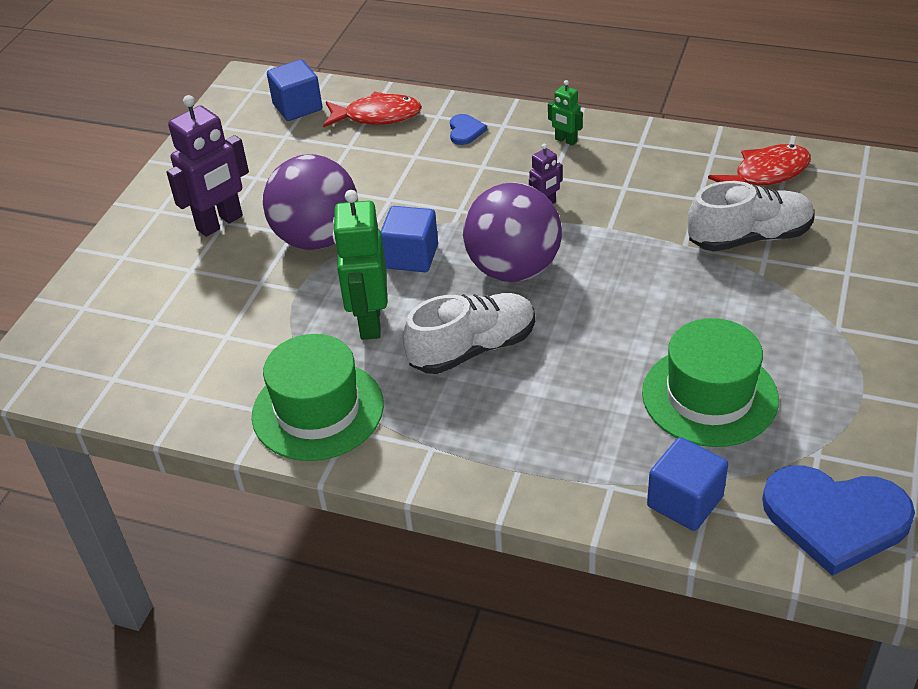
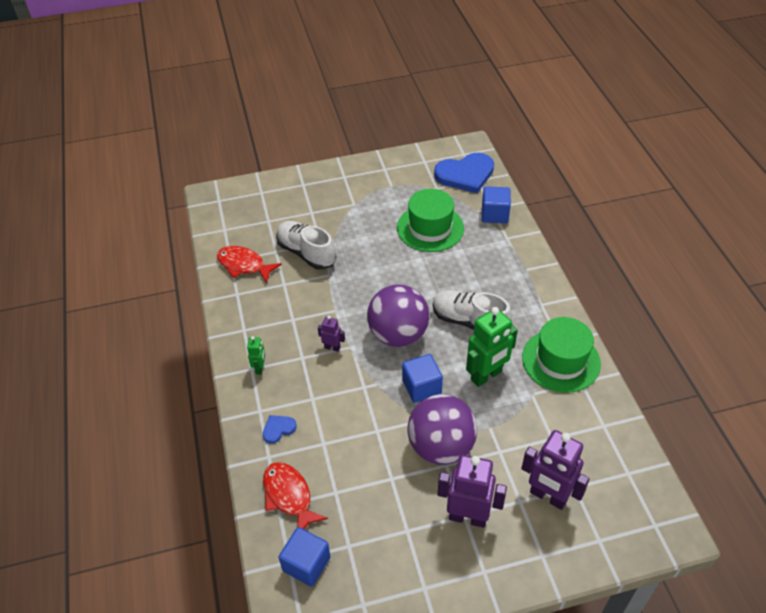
camera: 125 degrees left, 5 degrees up
(169, 293) = (548, 496): none -> purple robot
(835, 518) = (465, 174): blue heart -> blue heart turned 90 degrees clockwise

